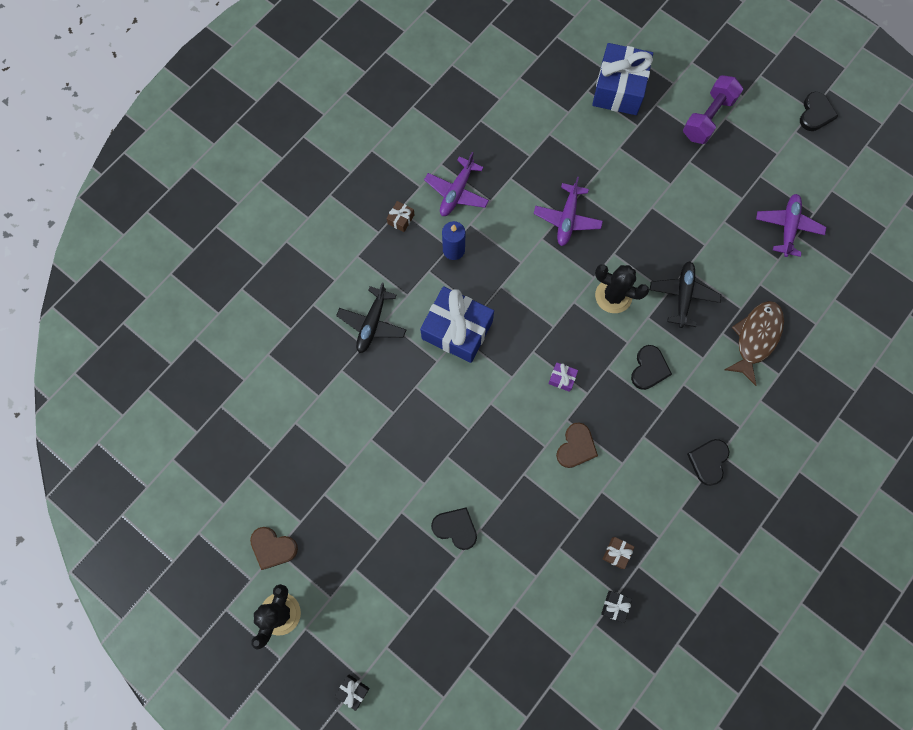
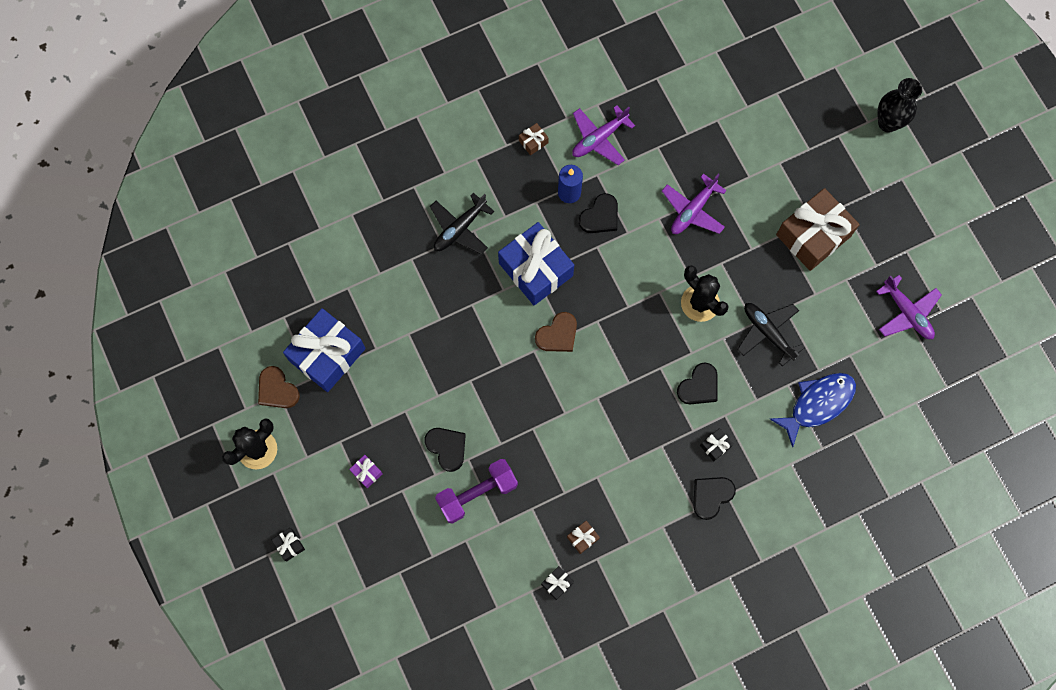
camera: 25 degrees right, 0 degrees up
(562, 378) = (612, 358): purple gift -> purple gift (366, 472)
(576, 447) = (593, 426): brown heart -> brown heart (558, 334)
(619, 89) = (809, 104): blue gift -> blue gift (327, 355)
(678, 196) = (813, 235): none -> brown gift
(683, 296) = (768, 333): black plane -> black plane turned 75 degrees counterclockwise
(689, 415) = (715, 446): none -> black gift
(690, 77) = (888, 123): none -> black vase
(708, 118) = (884, 171): purple dumbbell -> purple dumbbell (477, 493)
(755, 338) = (817, 404): brown fish -> blue fish
(788, 227) = (907, 313): purple plane -> purple plane turned 105 degrees clockwise
(815, 113) = (996, 213): black heart -> black heart (600, 216)

